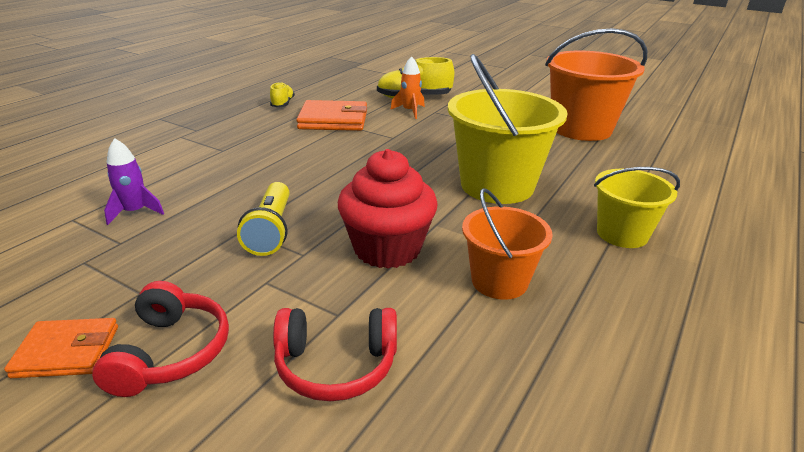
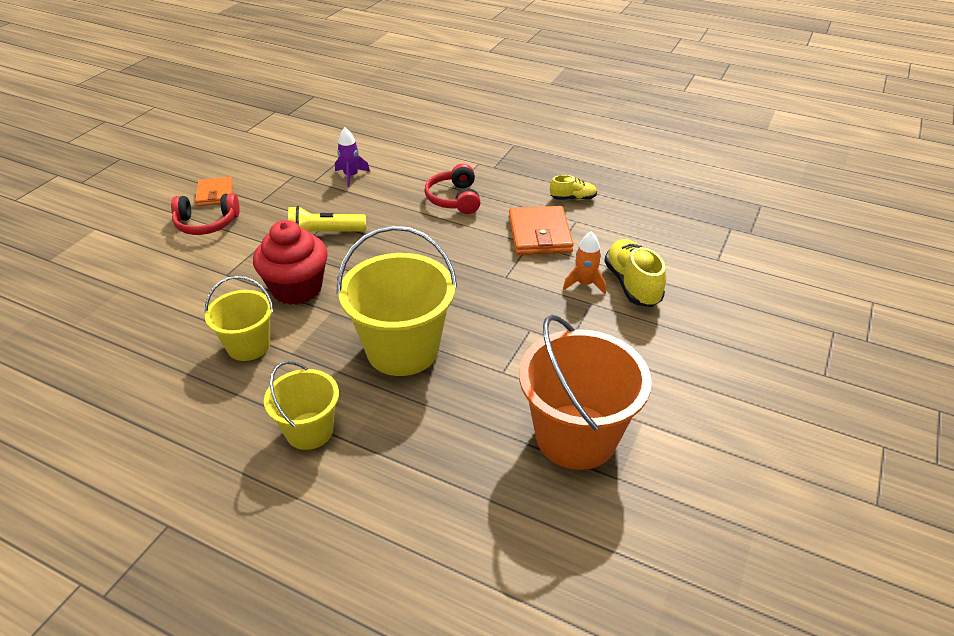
camera: 85 degrees right, 10 degrees up
(336, 365) = (182, 279): red headphones -> red headphones (454, 199)
(499, 281) = (248, 346): orange bucket -> yellow bucket

